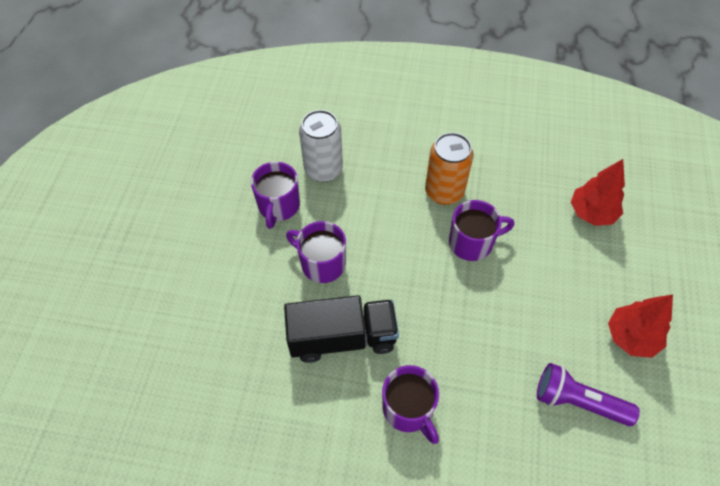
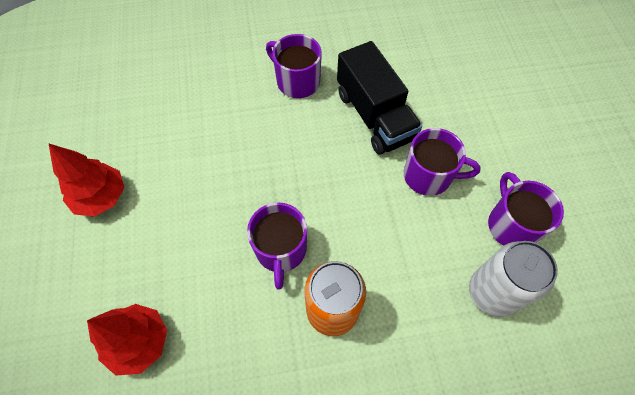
camera: 160 degrees right, 5 degrees up
(342, 338) = (374, 116): black truck -> black truck turned 90 degrees counterclockwise
(472, 243) = (281, 250): purple mug -> purple mug turned 60 degrees counterclockwise
(577, 401) = (155, 126): purple flashlight -> none

